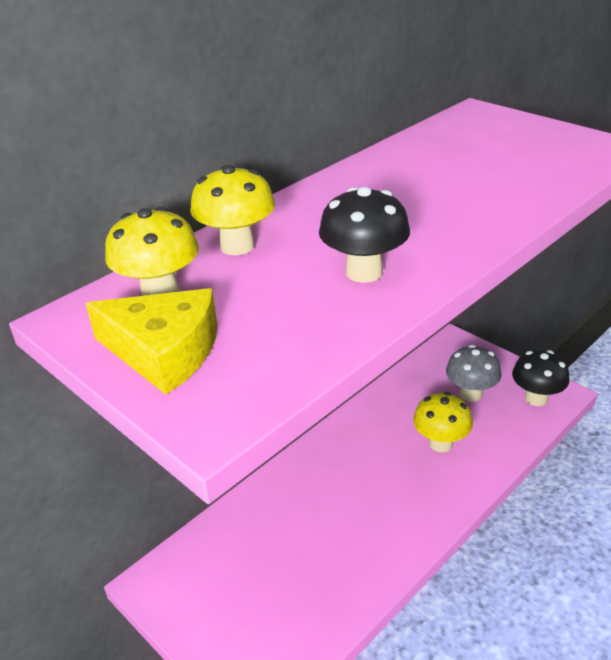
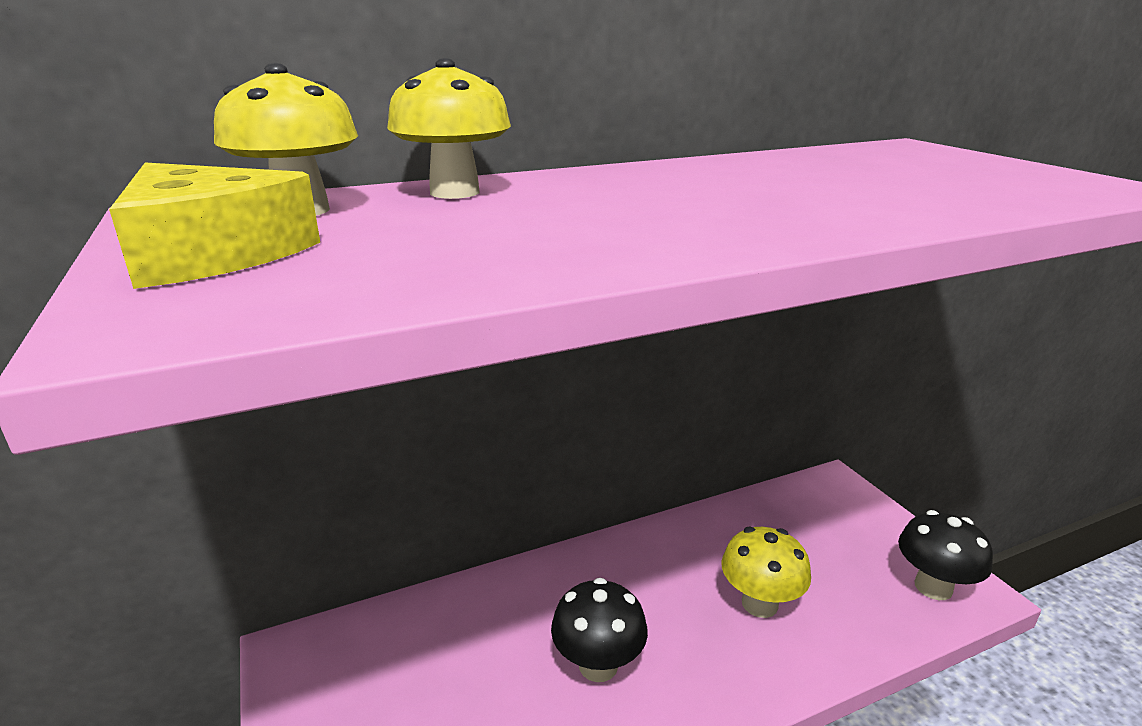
camera: 20 degrees right, 10 degrees down
(364, 272) = (590, 233): black mushroom -> black mushroom (598, 665)
(470, 394) = (832, 552): grey mushroom -> none

